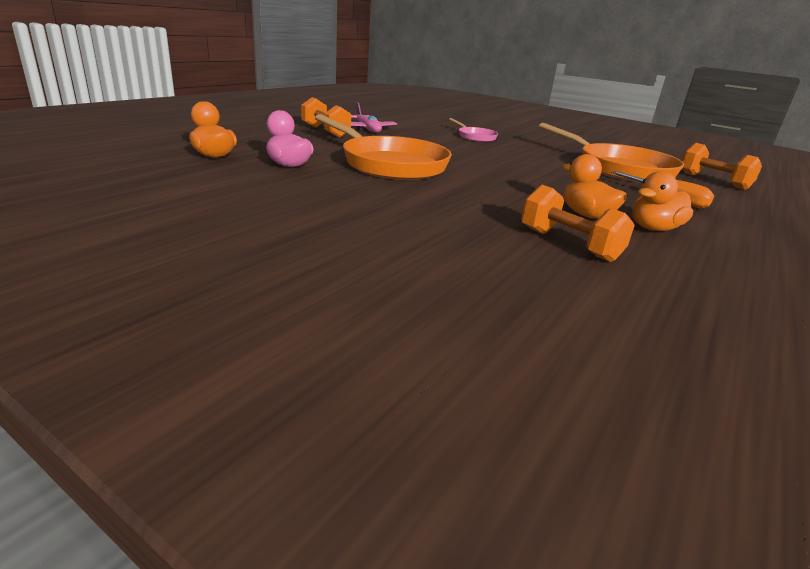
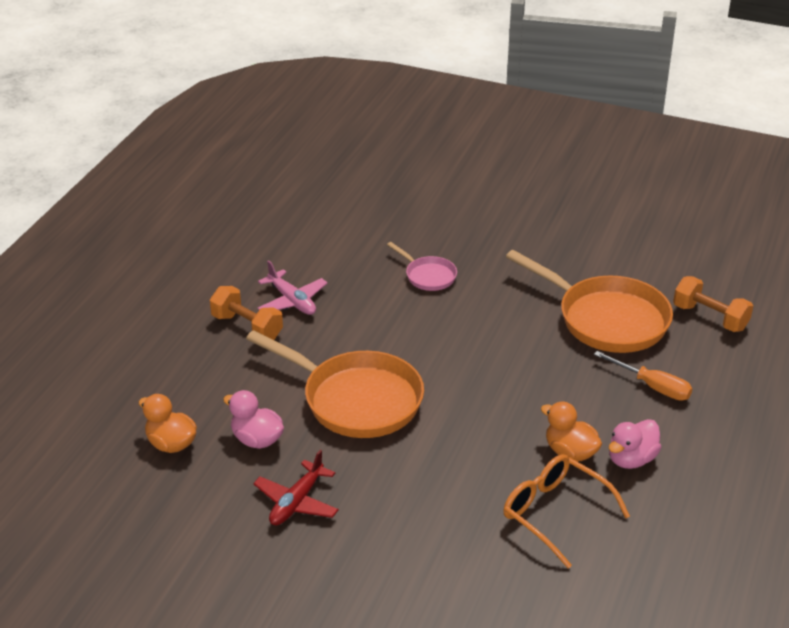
camera: 10 degrees left, 10 degrees up
(295, 194) = (296, 502): none -> red plane
(568, 244) = (556, 514): orange dumbbell -> orange glasses
(653, 228) = (631, 459): orange duck -> pink duck

